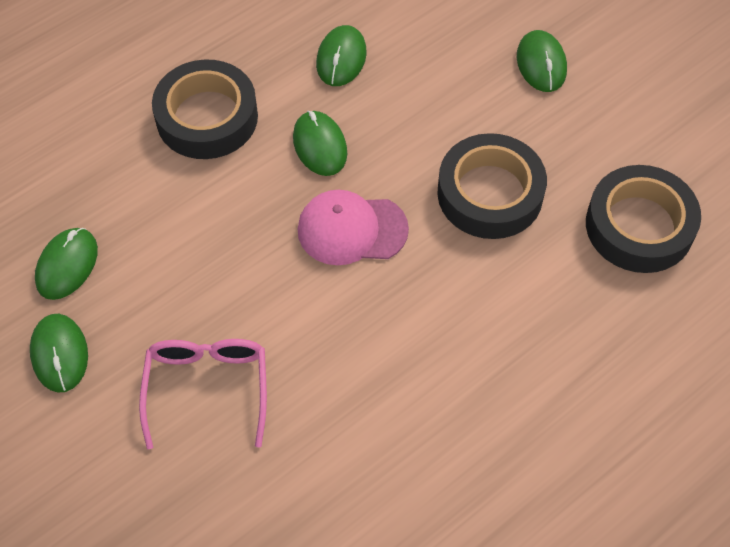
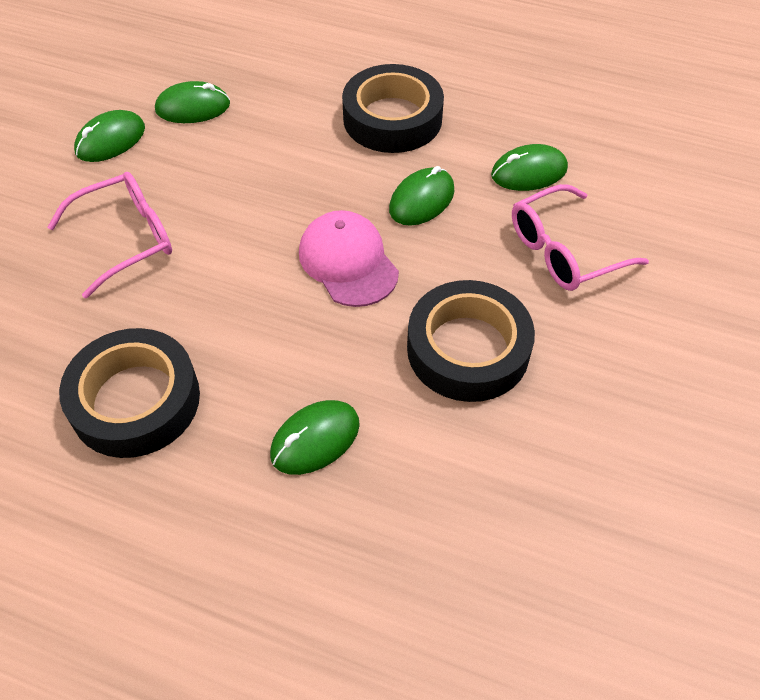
camera: 60 degrees right, 5 degrees down
(437, 83) = (563, 251): none -> pink glasses
(541, 64) = (665, 323): green mouse -> green mouse (315, 439)
(639, 226) = (531, 505): black tape -> black tape (135, 400)

